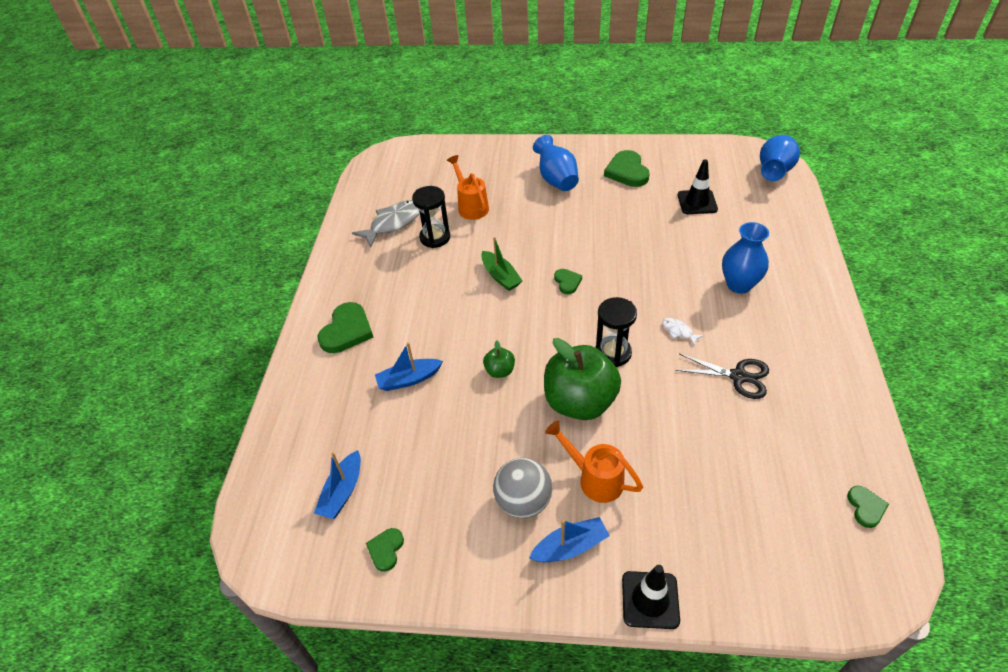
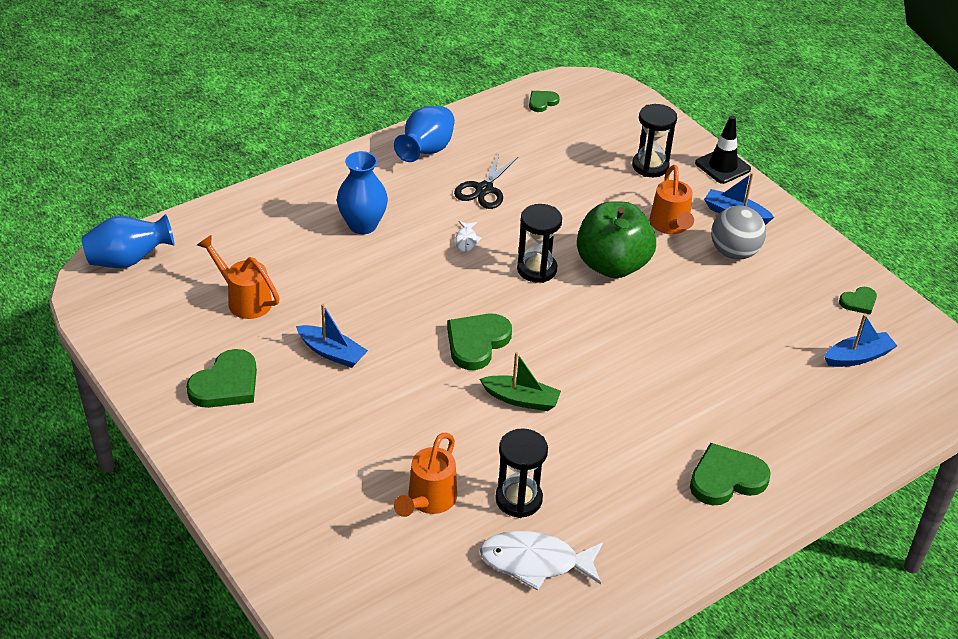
camera: 135 degrees left, 5 degrees down
(393, 223) = (535, 562): grey fish -> white fish
(408, 379) = (719, 387): blue boat -> blue boat (332, 353)
(500, 276) = (521, 399): green boat -> green boat turned 90 degrees clockwise
(500, 371) = (638, 331): green apple -> none
(556, 179) = (299, 445): blue vase -> blue vase (426, 151)
(567, 282) = (477, 342): green heart -> green heart, size x1.82
(693, 528) = (650, 166): none -> black hourglass
(697, 202) = (244, 300): black traffic cone -> orange watering can
(739, 377) = (484, 189): black scissors -> black scissors turned 135 degrees counterclockwise

